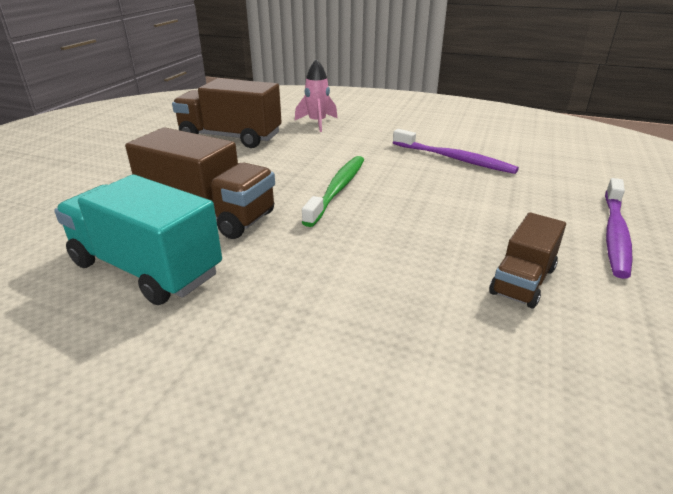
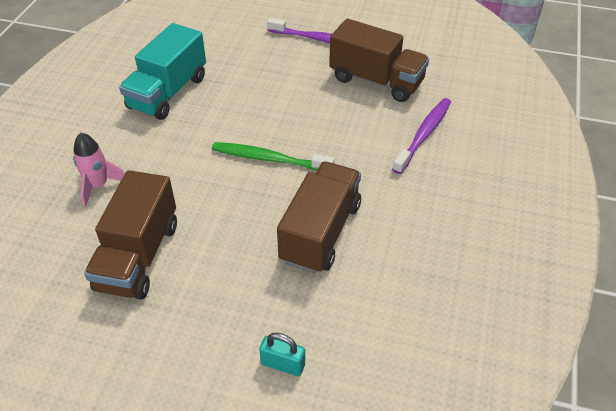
camera: 95 degrees left, 15 degrees up
(66, 189) = (283, 364): none -> turquoise padlock
(146, 268) = (403, 248): turquoise truck -> turquoise truck (168, 92)
(453, 158) = (205, 92): purple toothbrush -> purple toothbrush (423, 135)
(522, 281) = (376, 81): brown truck -> brown truck, size x1.71

